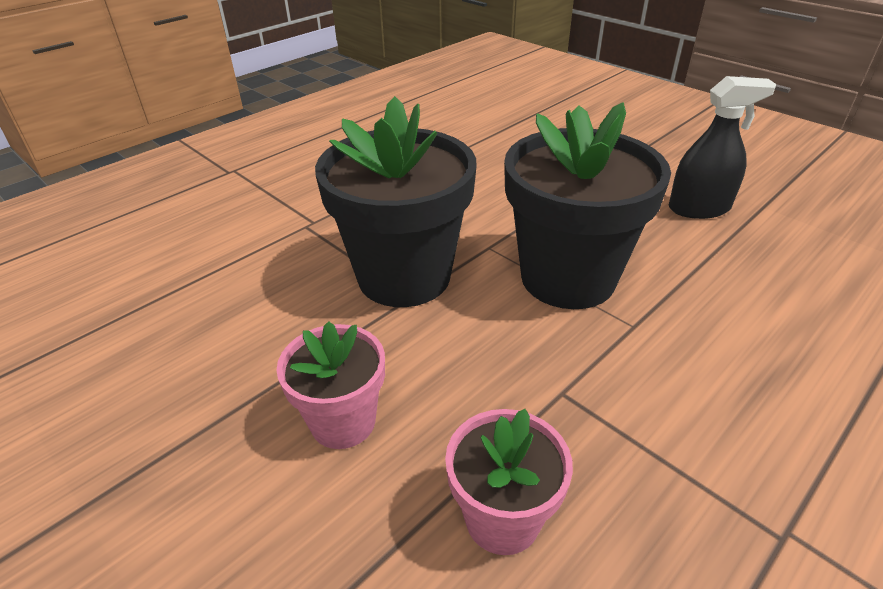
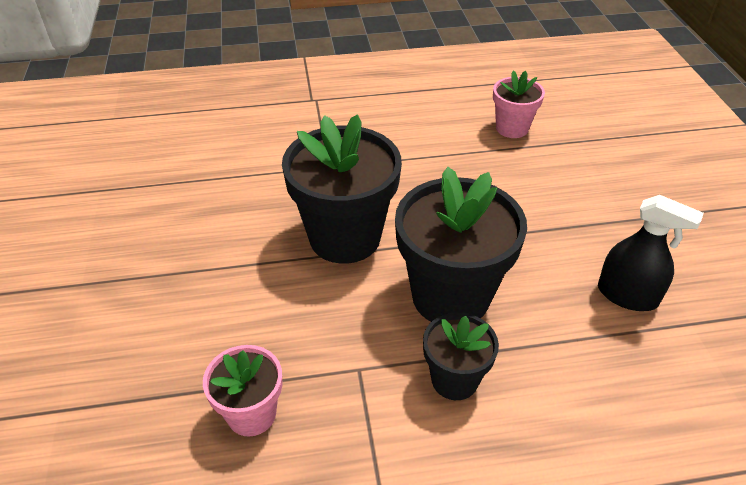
camera: 35 degrees right, 5 degrees up
(343, 422) = (225, 311): pink flower pot -> pink flower pot (512, 128)
(659, 348) = (454, 380): none -> black flower pot

